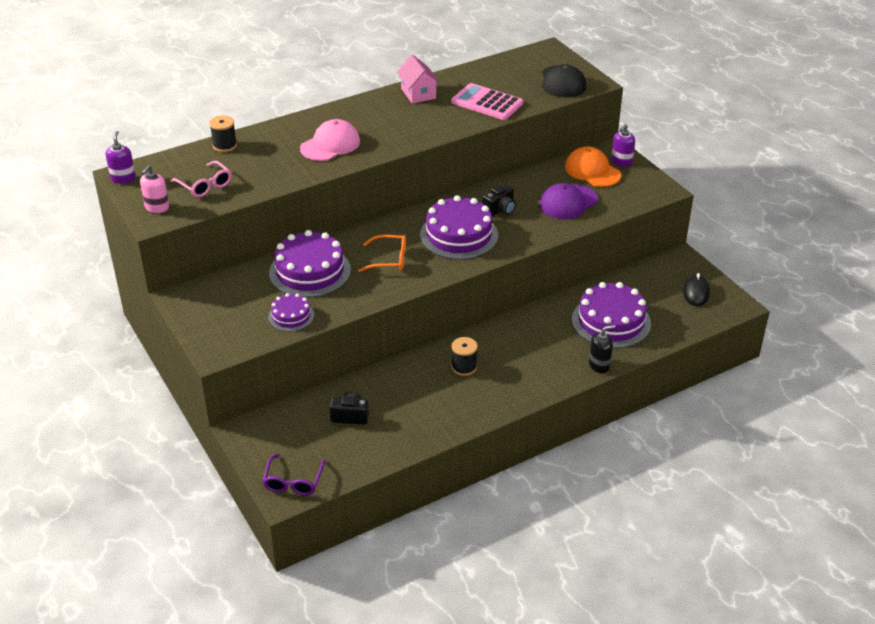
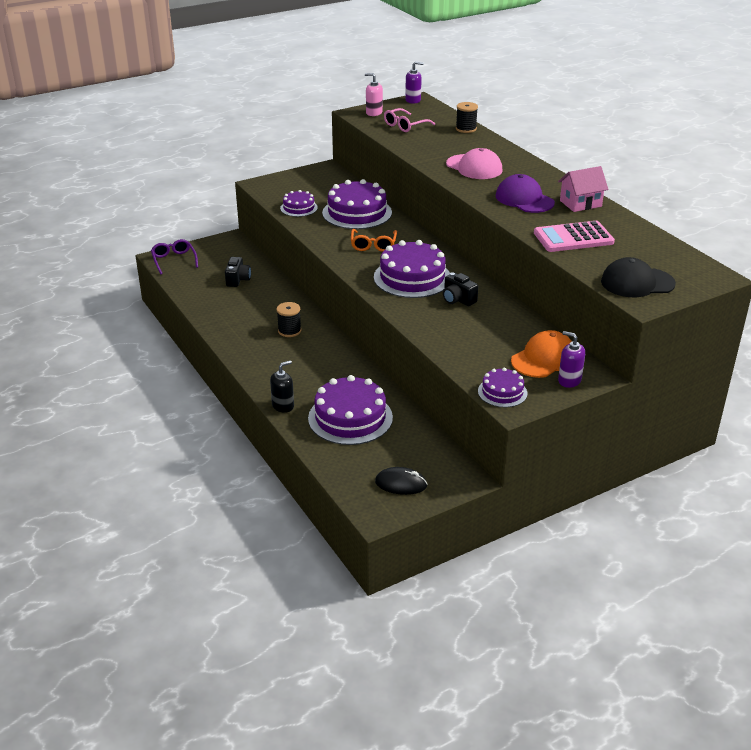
camera: 90 degrees right, 5 degrees down
(293, 481) = (174, 260): purple glasses -> purple glasses turned 60 degrees clockwise
(487, 103) = (573, 238): pink calculator -> pink calculator turned 135 degrees counterclockwise
(568, 202) = (476, 340): purple cap -> purple cap (524, 199)
(599, 365) = (283, 406): black soap dispenser -> black soap dispenser turned 105 degrees counterclockwise
(644, 194) = (502, 392): none -> purple cake

